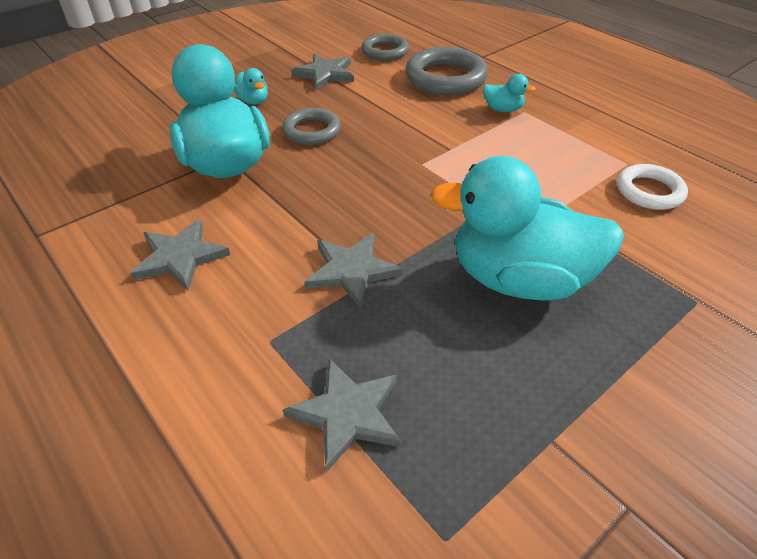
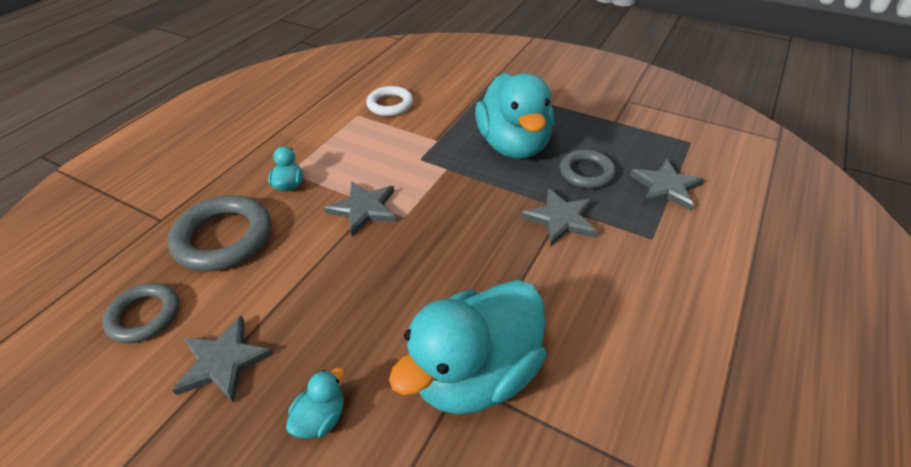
camera: 110 degrees left, 0 degrees up
(180, 257) = (626, 333): grey star -> grey star (364, 209)
(312, 131) = (377, 318): grey ring -> grey ring (586, 173)

